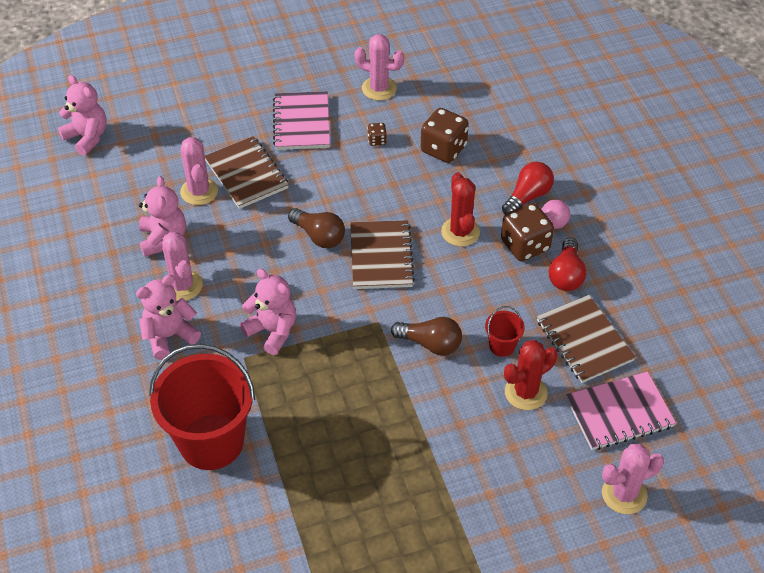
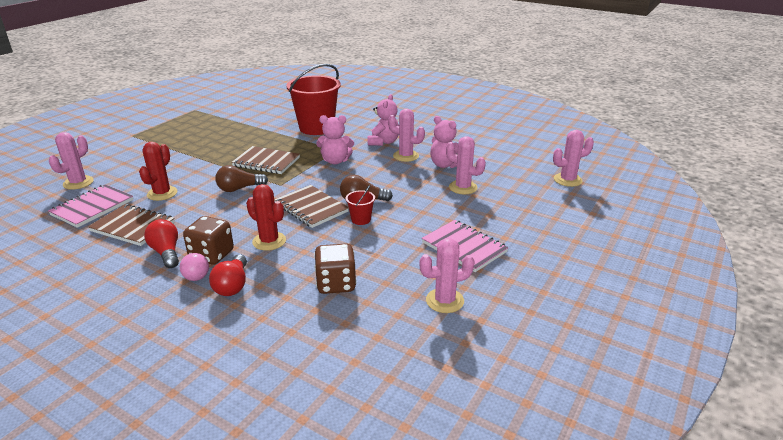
camera: 140 degrees right, 20 degrees down
(87, 137) = (567, 180): pink teddy bear -> pink cactus
(246, 174) = (450, 206): brown notebook -> brown notebook (266, 162)
(377, 140) = (395, 264): brown dice -> none
(502, 346) = (191, 204): red bucket -> red bucket (361, 219)

